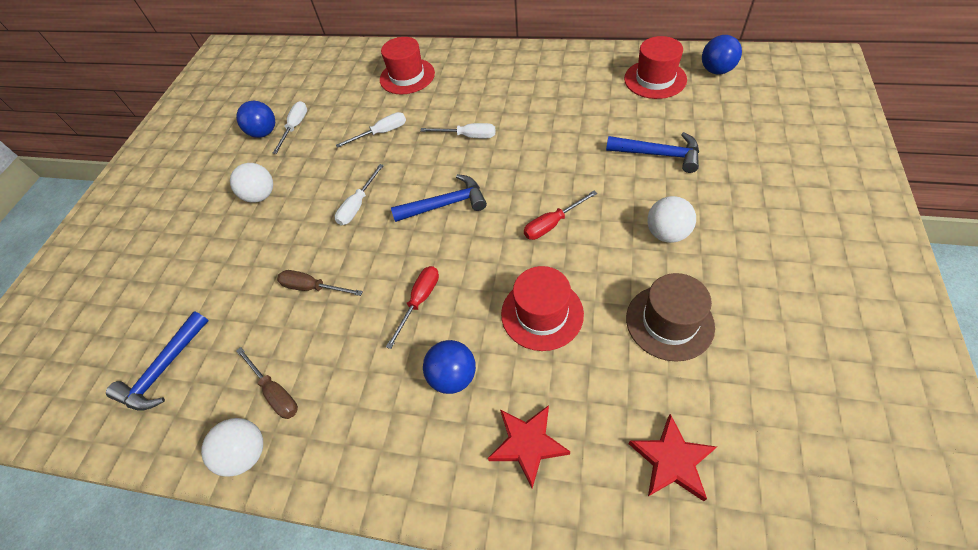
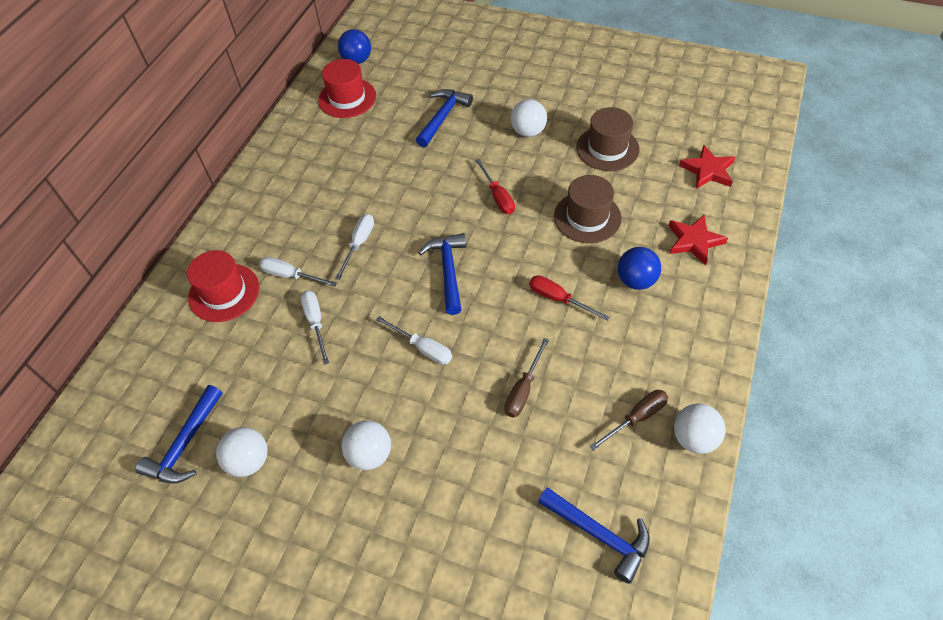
camera: 85 degrees left, 0 degrees up
(264, 133) = (249, 461): blue ball -> white ball
(280, 99) = (185, 444): none -> blue hammer
(295, 127) = (257, 420): white screwdriver -> white screwdriver (291, 275)
(542, 313) = (587, 217): red hat -> brown hat

